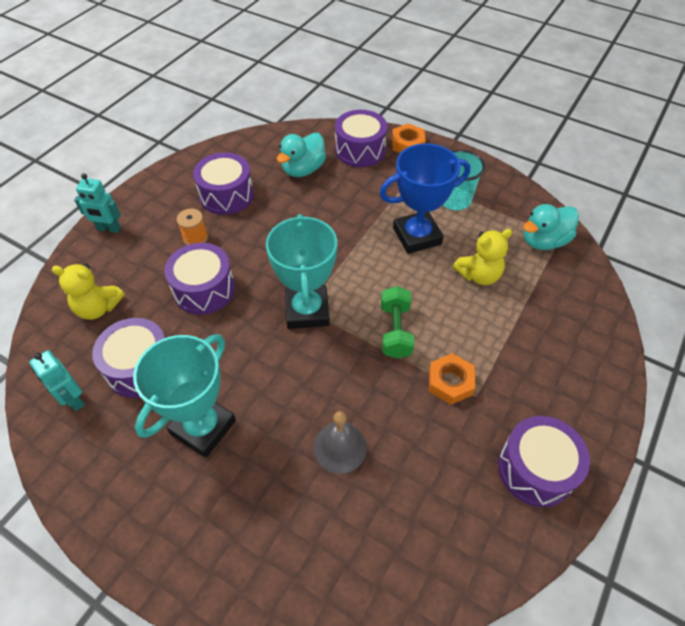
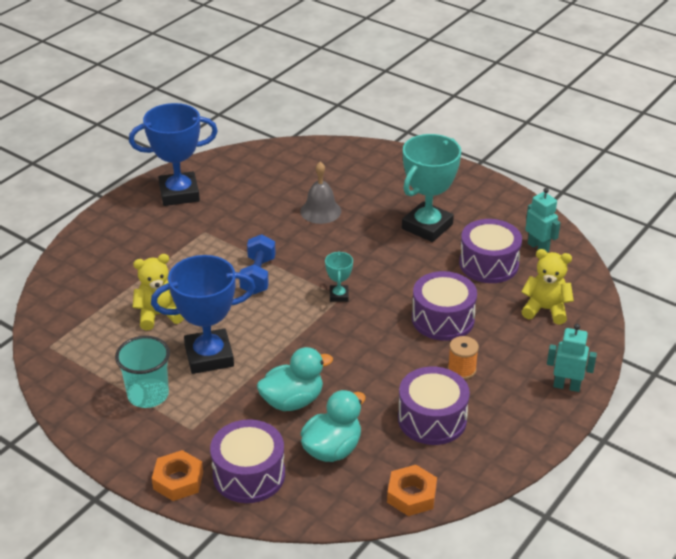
camera: 175 degrees left, 15 degrees down
(307, 310) = (339, 295): turquoise trophy -> turquoise trophy, size x0.46
(395, 331) = (258, 276): green dumbbell -> blue dumbbell
(450, 382) = (222, 240): orange nut -> orange nut (411, 495)
(536, 469) = (179, 193): purple drum -> blue trophy
(543, 241) = (71, 342): turquoise duck -> turquoise duck (292, 401)

